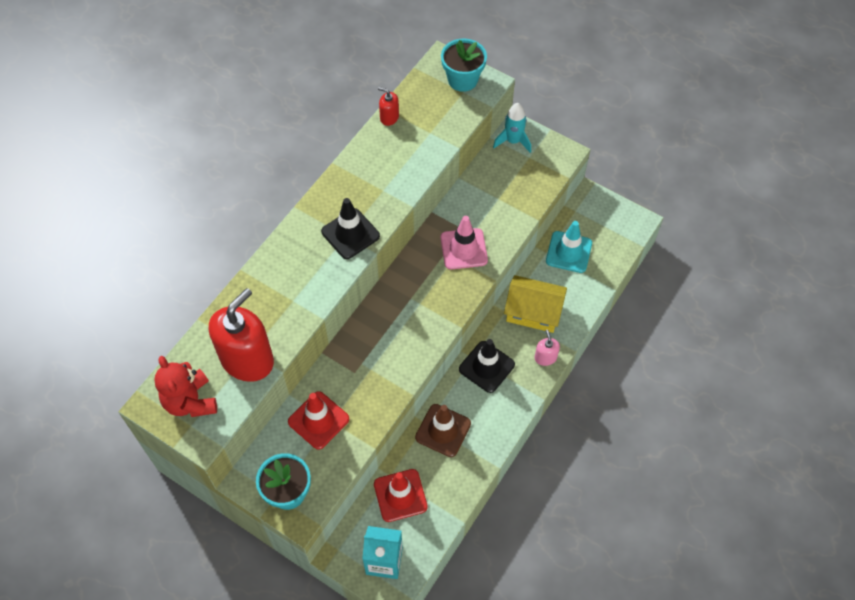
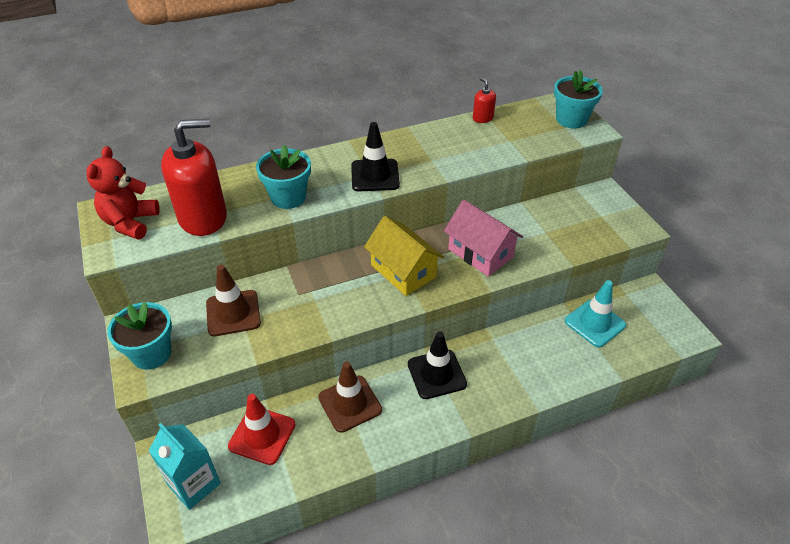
camera: 35 degrees right, 15 degrees down
(299, 298) = (288, 197): none -> turquoise flower pot
(318, 420) = (233, 313): red traffic cone -> brown traffic cone
(463, 249) = (480, 253): pink traffic cone -> pink house
(513, 141) = (594, 198): turquoise rocket -> none
(533, 312) = (520, 353): yellow house -> yellow house (403, 271)
(545, 357) = (502, 399): pink soap dispenser -> none

